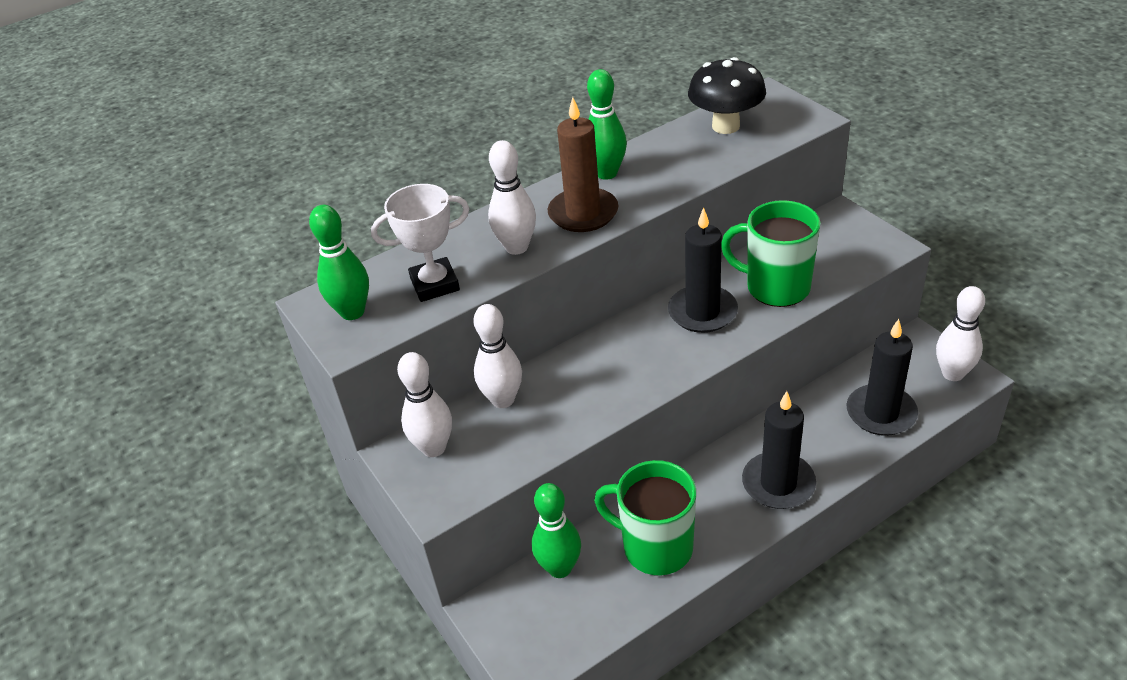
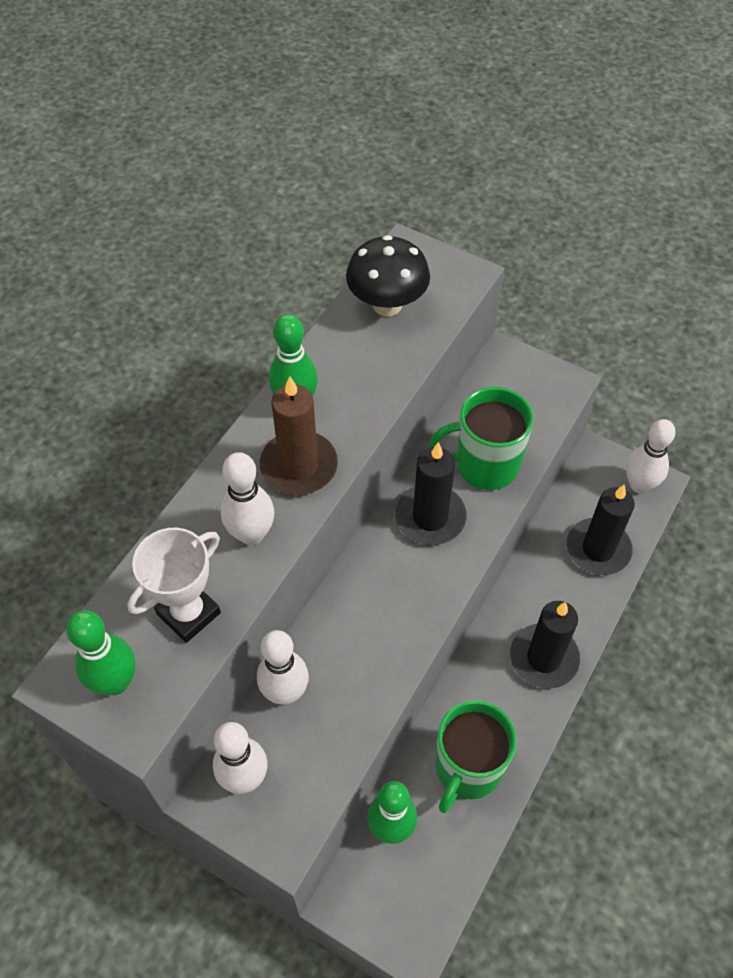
camera: 30 degrees left, 15 degrees up
(655, 547) = (467, 769): green mug -> green mug turned 60 degrees counterclockwise

